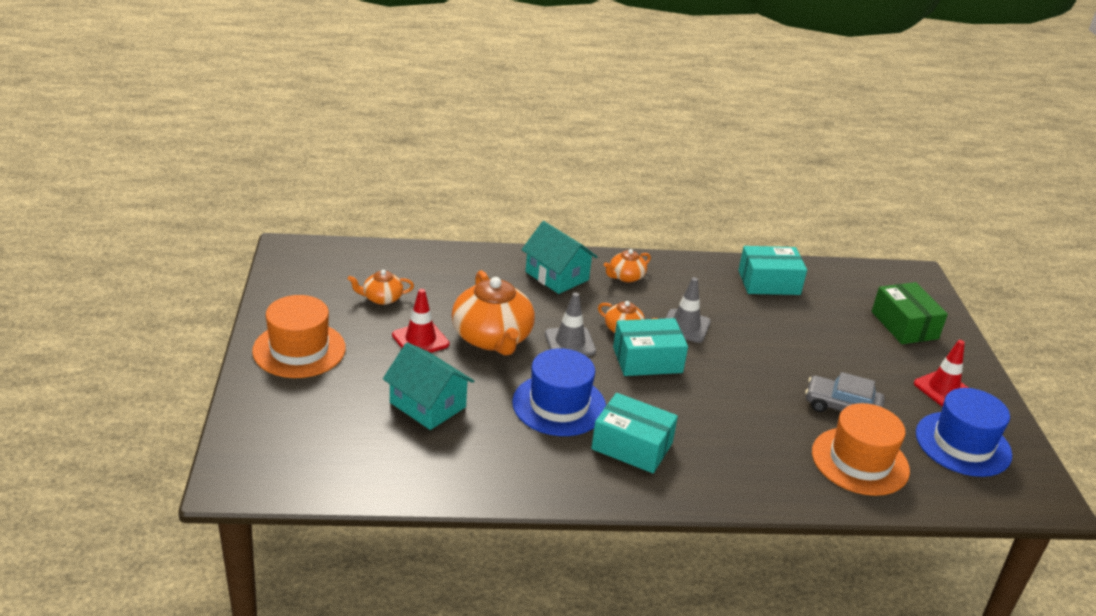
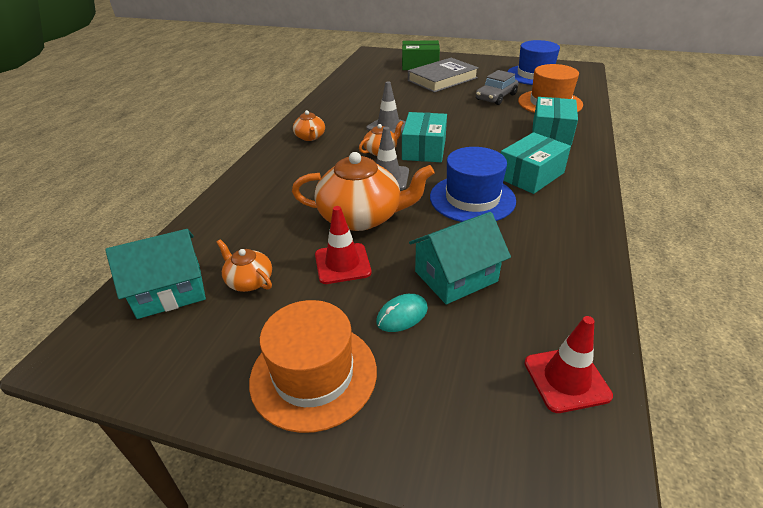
camera: 65 degrees left, 5 degrees up
(369, 381) = (402, 315): none -> turquoise mouse
(382, 298) = (249, 281): orange teapot -> orange teapot turned 120 degrees clockwise
(557, 276) = (286, 166): turquoise house -> turquoise house (170, 291)
(769, 282) = (353, 90): turquoise box -> turquoise box (551, 132)
(867, 352) = (442, 79): none -> grey book
(943, 389) = (484, 69): red traffic cone -> red traffic cone (566, 379)

